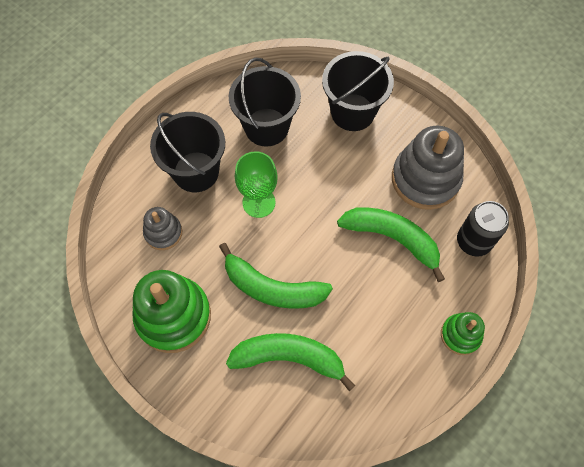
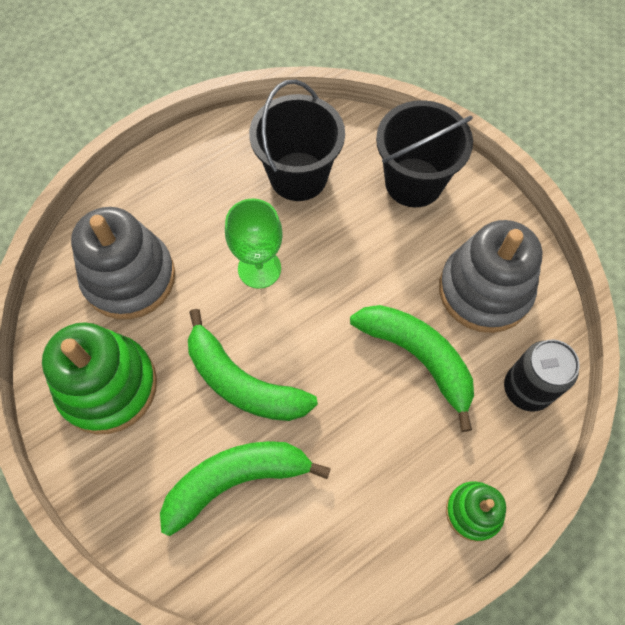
camera: 15 degrees right, 0 degrees up
(163, 233) = (129, 278): grey stacking toy -> grey stacking toy, size x1.87
(196, 172) = (193, 211): black bucket -> none
(289, 358) = (236, 480): green banana -> green banana turned 45 degrees counterclockwise

